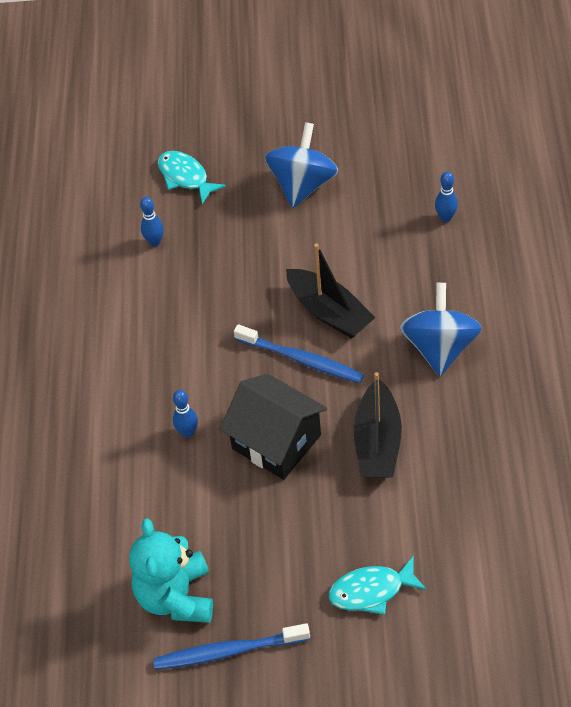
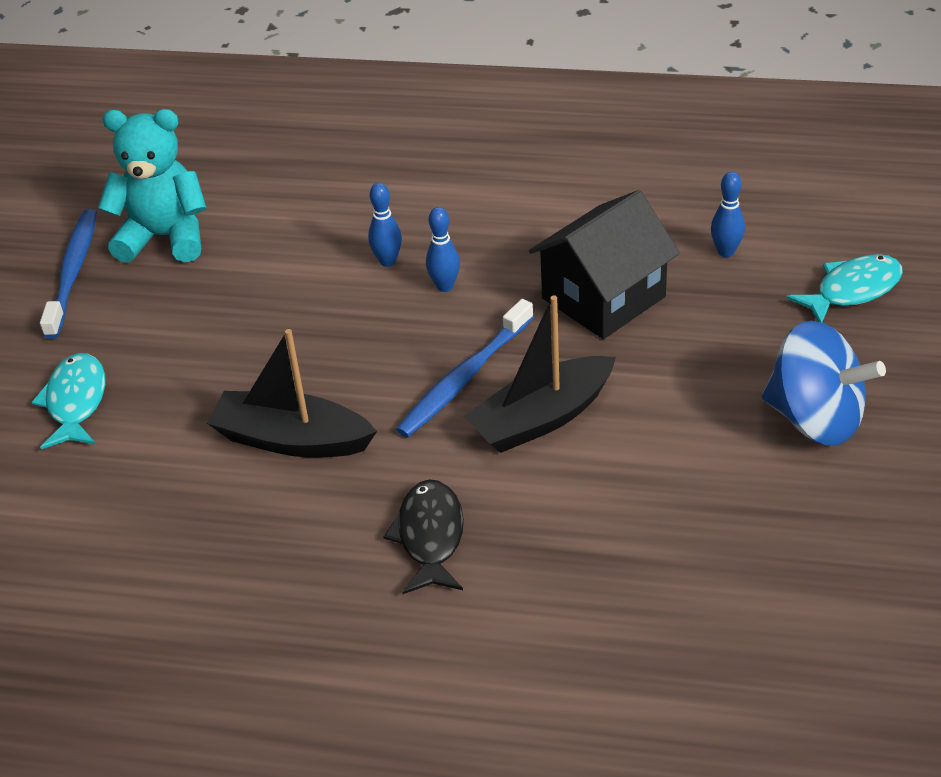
camera: 100 degrees right, 10 degrees down
(276, 442) = (337, 339): black house -> black house (603, 298)
(439, 347) = (430, 537): blue spinning top -> black fish
(445, 217) = (705, 594): blue bowling pin -> blue bowling pin (445, 286)

